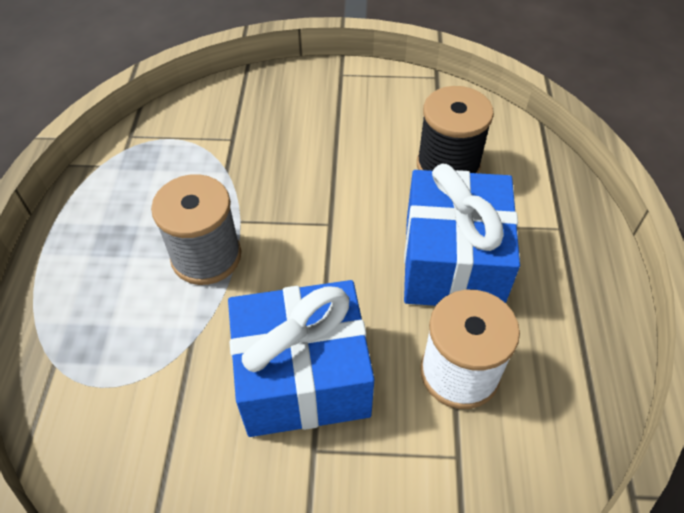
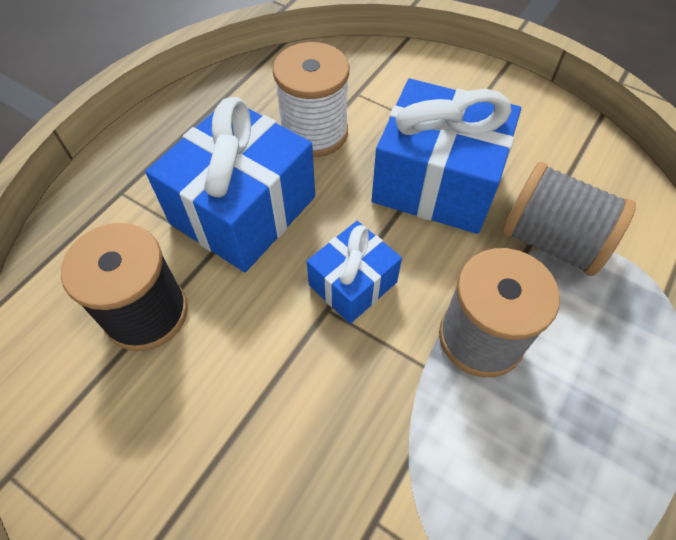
camera: 150 degrees left, 5 degrees up
(169, 368) = (551, 240): none -> grey spool
(322, 249) = (353, 283): none -> blue gift

